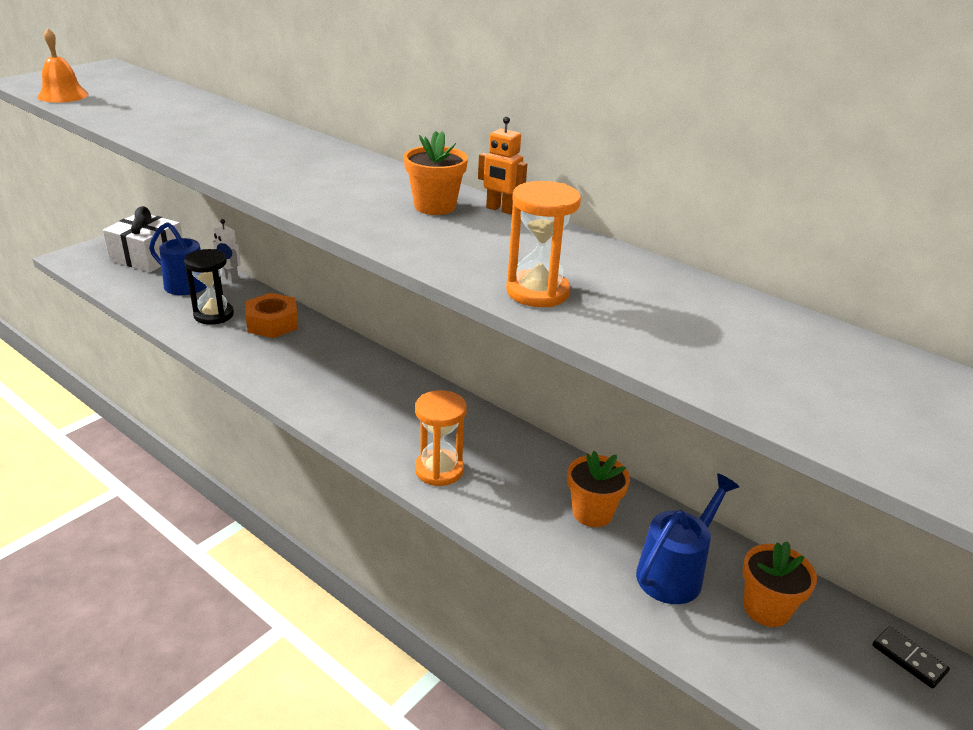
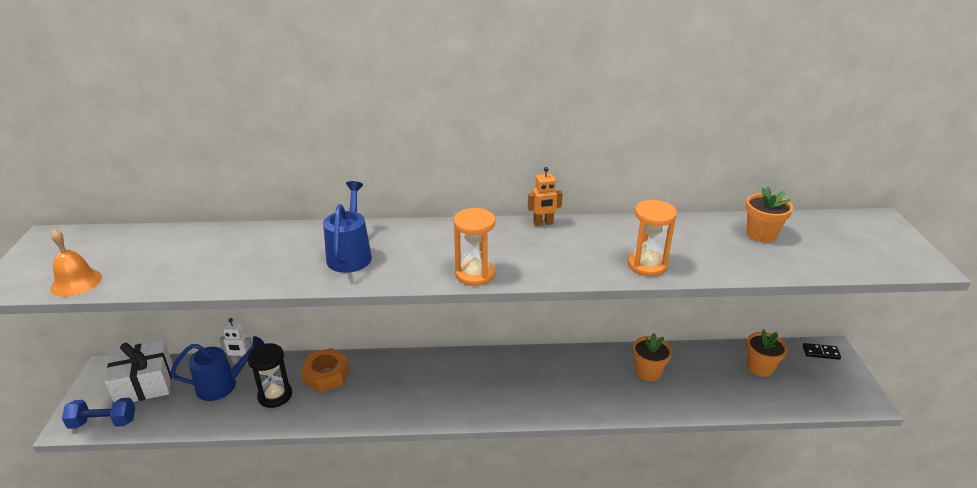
camera: 40 degrees left, 0 degrees up
(87, 267) = (103, 422): none -> blue dumbbell
(435, 206) = (510, 239): orange flower pot -> orange flower pot (761, 234)
(439, 470) = (555, 401): orange hourglass -> orange hourglass (475, 274)
(675, 572) = (713, 376): blue watering can -> blue watering can (350, 254)

